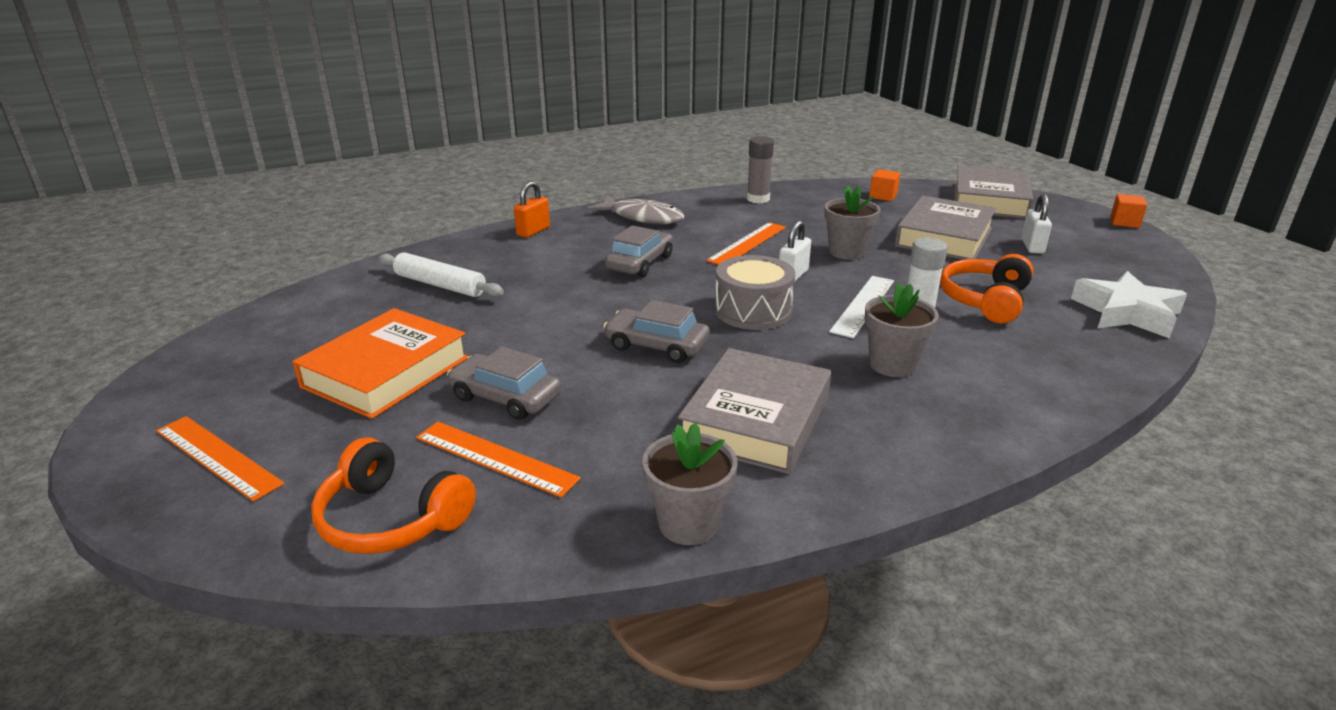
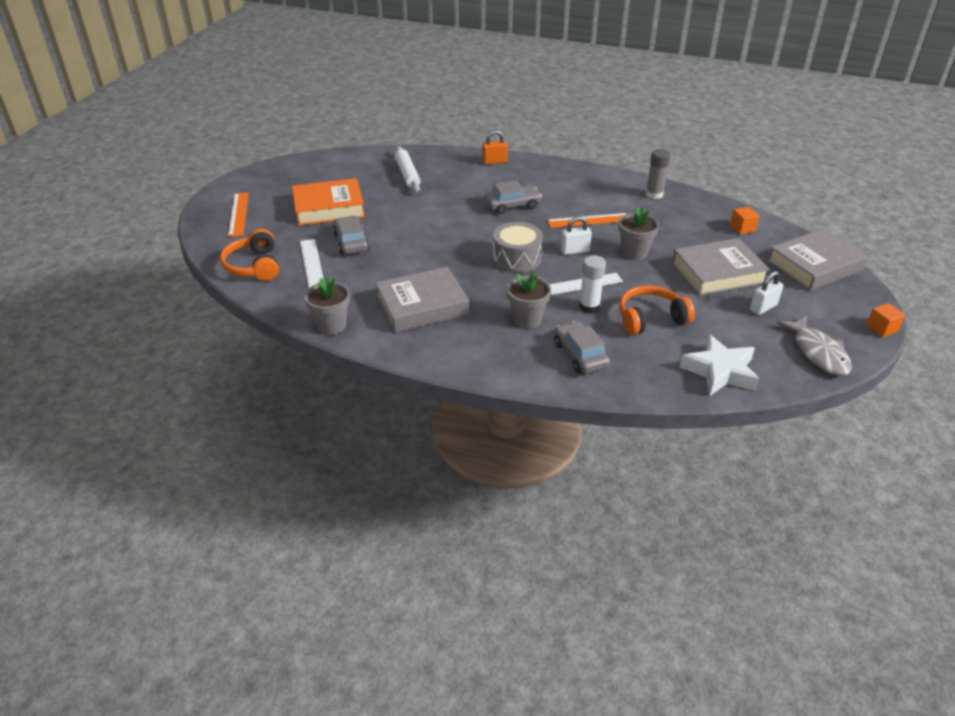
camera: 45 degrees right, 10 degrees up
(495, 458) = (312, 264): orange ruler -> white ruler
(643, 217) = (564, 178): grey fish -> grey fish (818, 353)
(656, 345) = (443, 252): grey car -> grey car (580, 355)

